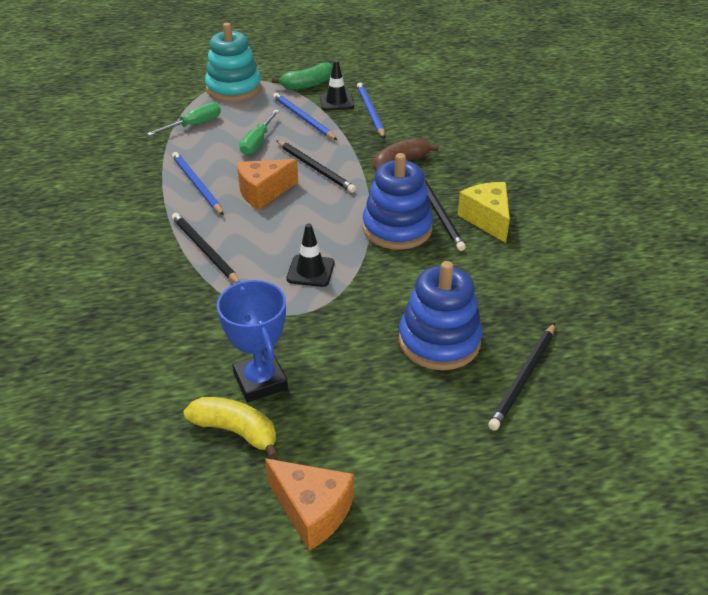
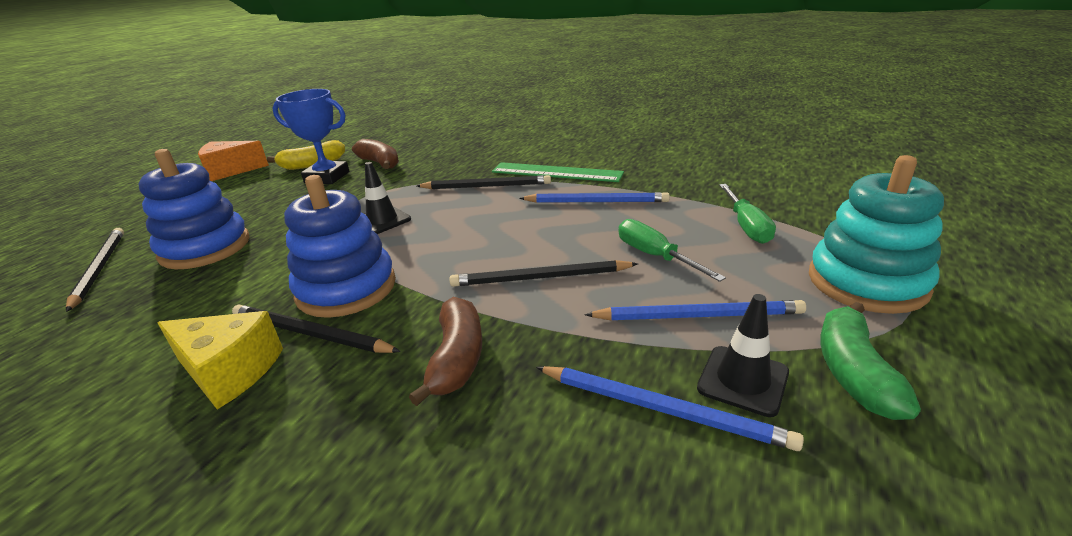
camera: 130 degrees right, 10 degrees down
(148, 225) = (556, 172): none -> green ruler
(194, 365) = (380, 163): none -> brown banana
(263, 192) = (534, 231): orange cheese -> none

